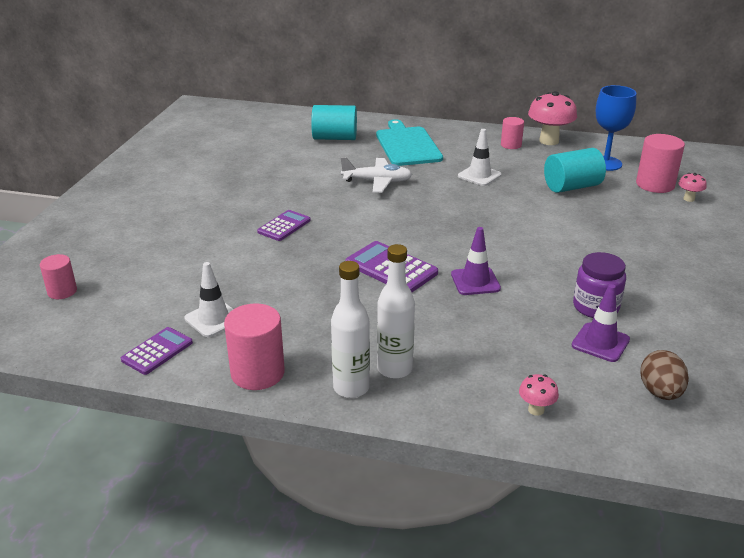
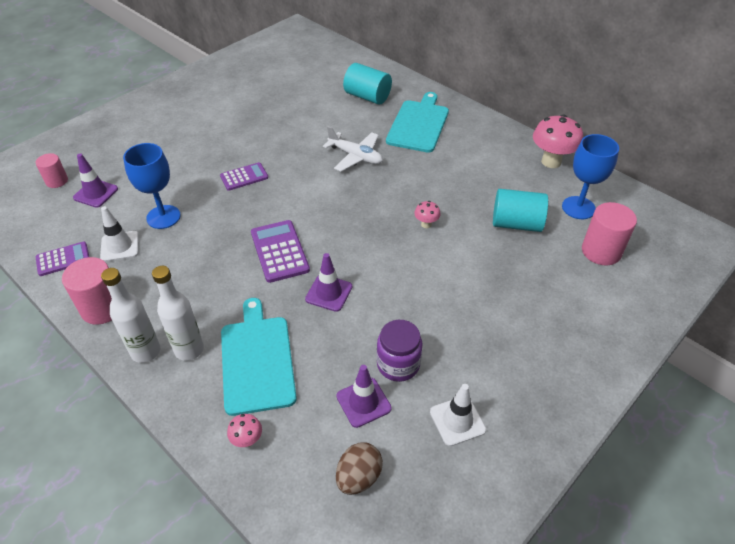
camera: 30 degrees right, 15 degrees up
(127, 287) = (96, 193): none -> purple traffic cone
(234, 281) = (163, 217): none -> blue goblet
(471, 351) = (257, 360): none -> turquoise cutting board
(479, 175) = (446, 180): white traffic cone -> white traffic cone (457, 421)
(511, 145) = (510, 154): pink cylinder -> none
(689, 199) = (617, 281): pink mushroom -> pink mushroom (426, 224)

